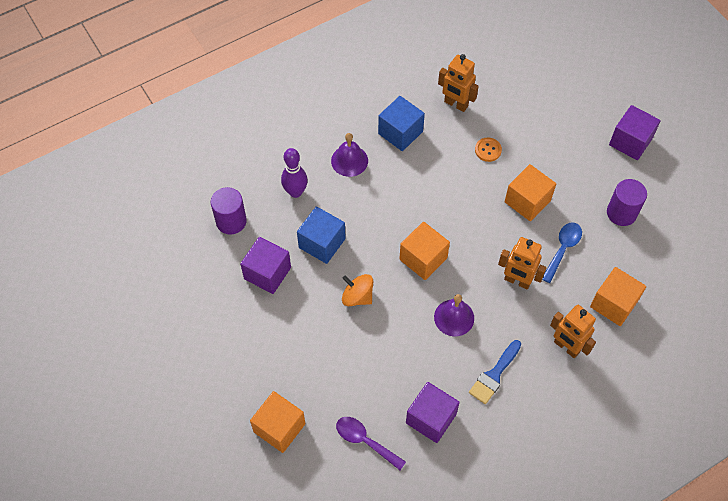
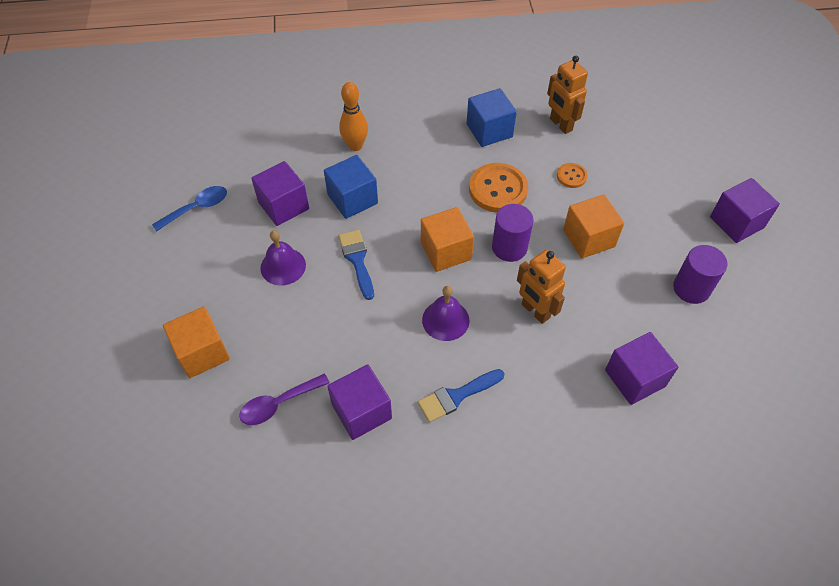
camera: 25 degrees right, 5 degrees down
(231, 221) = (279, 149): purple cylinder -> purple cylinder (509, 247)
(295, 192) = (355, 146): purple bowling pin -> orange bowling pin
(349, 160) = (424, 137): purple bell -> purple bell (283, 266)
(357, 296) = (357, 260): orange spinning top -> blue brush
(365, 441) = (278, 404): purple spoon -> purple spoon turned 90 degrees counterclockwise
(435, 186) = (498, 189): none -> orange button
(562, 249) = (603, 299): blue spoon -> blue spoon (197, 208)
(566, 347) = (555, 401): orange robot -> none
(613, 304) = (635, 378): orange cube -> purple cube

